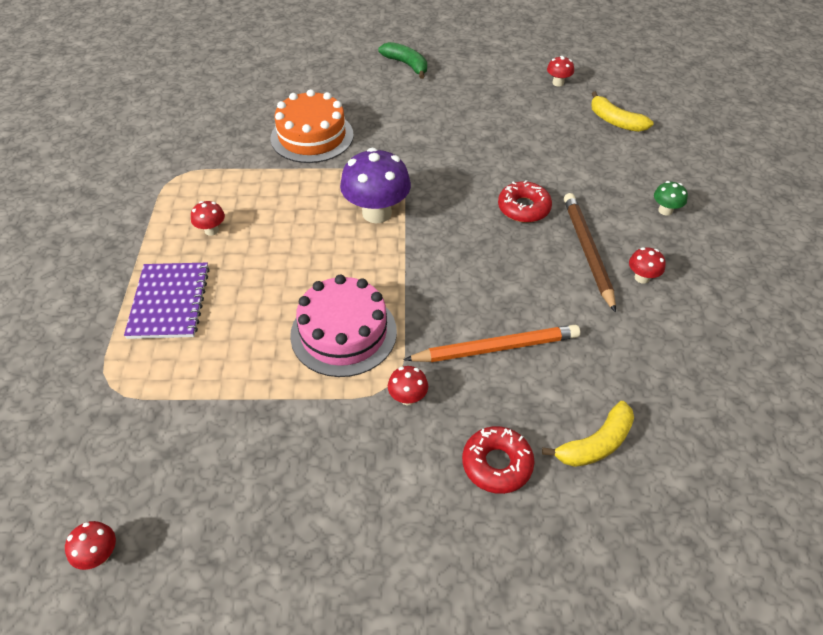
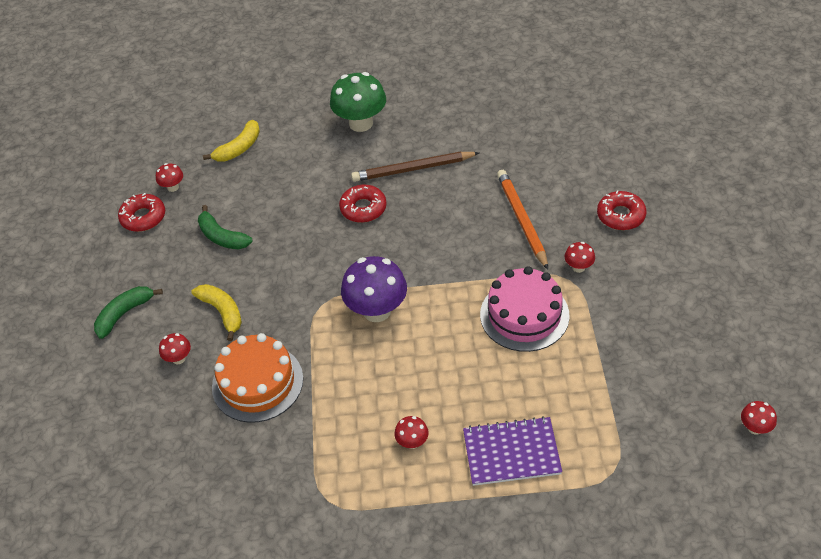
camera: 90 degrees left, 0 degrees up
(490, 113) = (222, 237): none -> green banana
(519, 68) = (143, 217): none -> red donut
(595, 444) = (592, 168): yellow banana -> yellow banana (222, 312)
(642, 277) = (438, 140): red mushroom -> red mushroom (178, 358)
(665, 210) = (361, 123): green mushroom -> green mushroom, size x2.11

